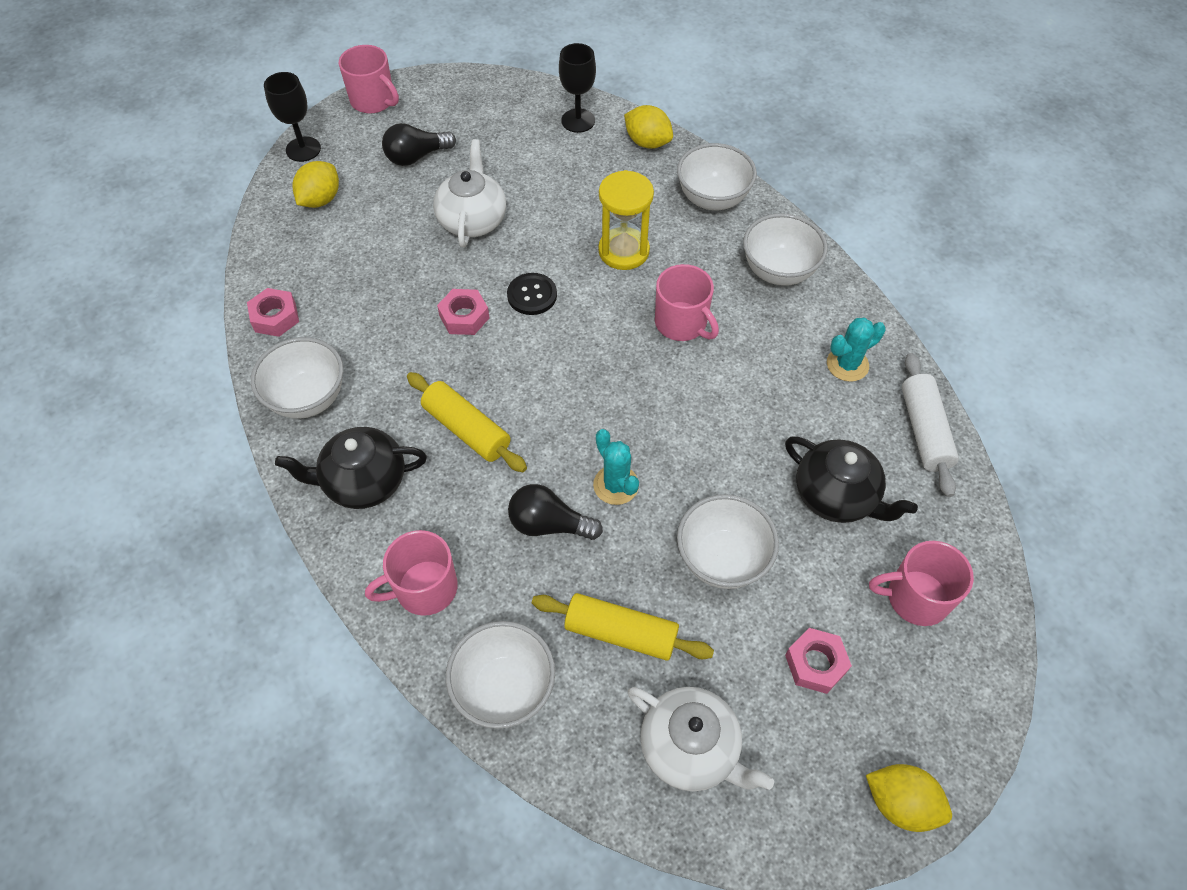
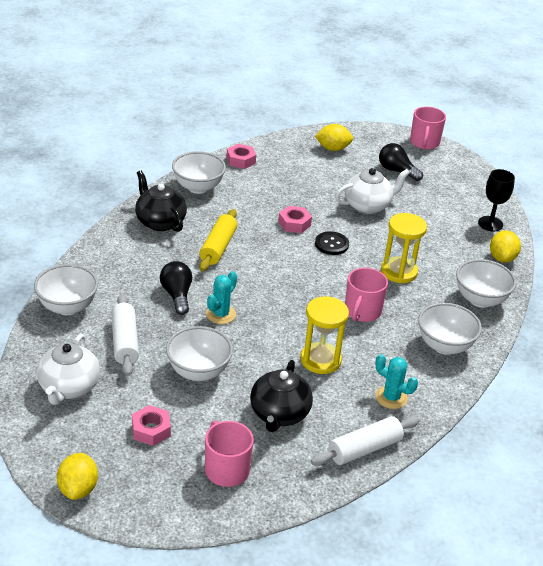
camera: 60 degrees right, 20 degrees down
(303, 149) = (363, 131): black goblet -> none
(424, 588) = (109, 262): pink mug -> none
(621, 632) = (125, 342): yellow rolling pin -> white rolling pin
(754, 408) = (320, 360): none -> yellow hourglass

